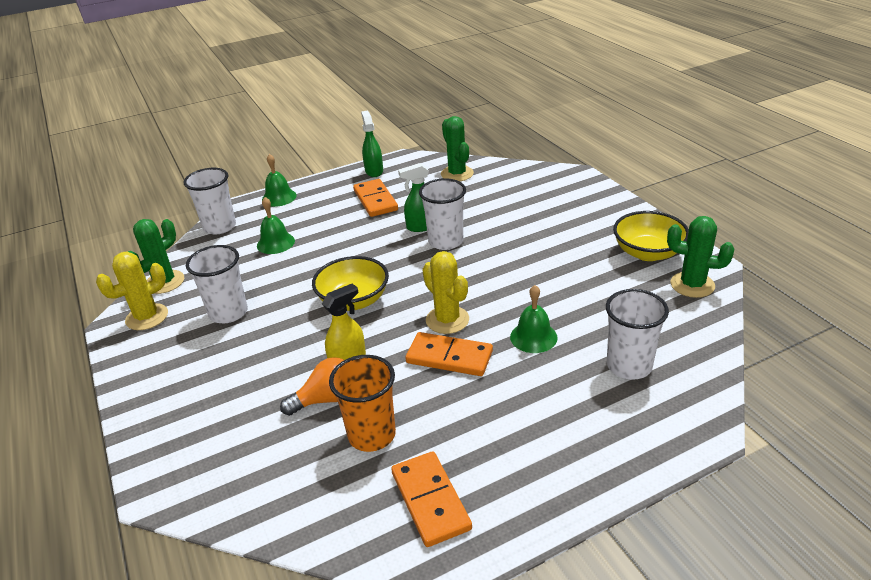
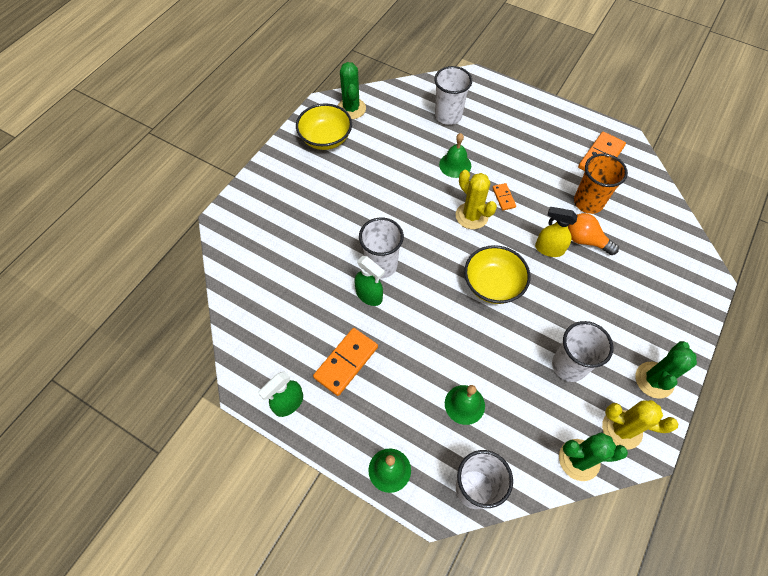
camera: 125 degrees left, 25 degrees up
(447, 320) = (471, 216): yellow cactus -> yellow cactus turned 60 degrees counterclockwise
(449, 357) = (503, 197): orange domino -> orange domino, size x0.53
(457, 174) = (261, 316): green cactus -> green cactus (654, 380)

